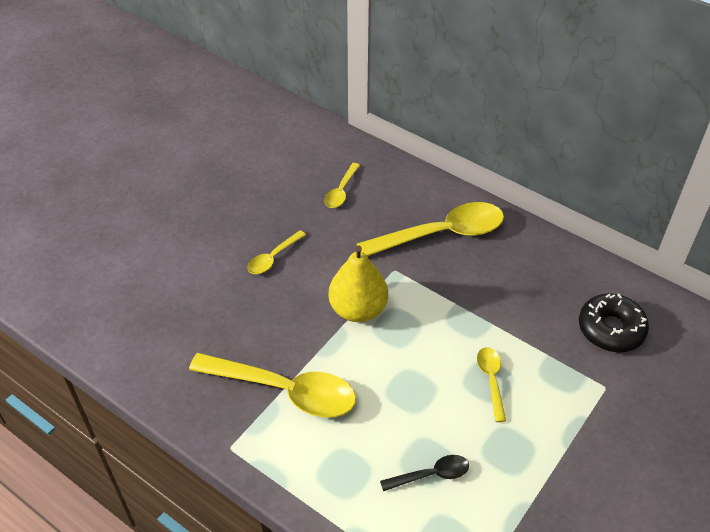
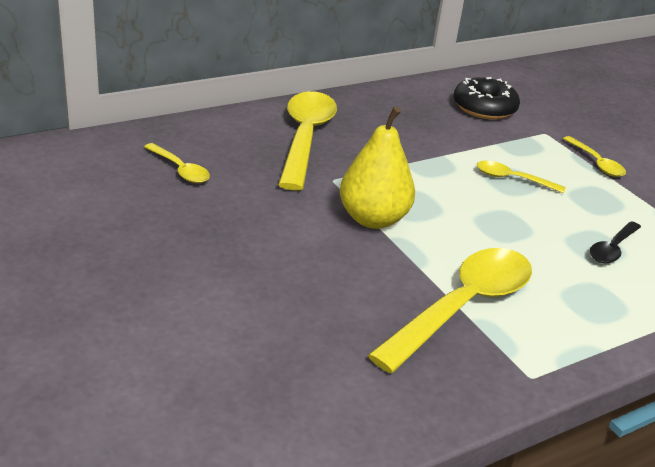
camera: 70 degrees left, 15 degrees down
(273, 258) = (244, 249): yellow spoon -> yellow spoon (596, 163)
(431, 474) = (612, 249): black spoon -> black spoon turned 150 degrees counterclockwise

